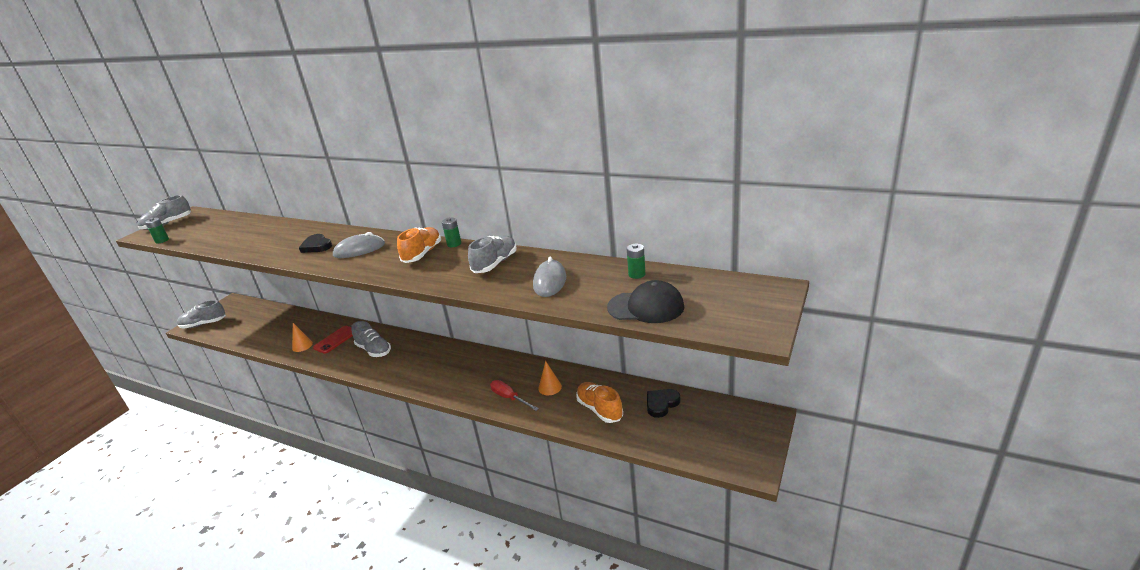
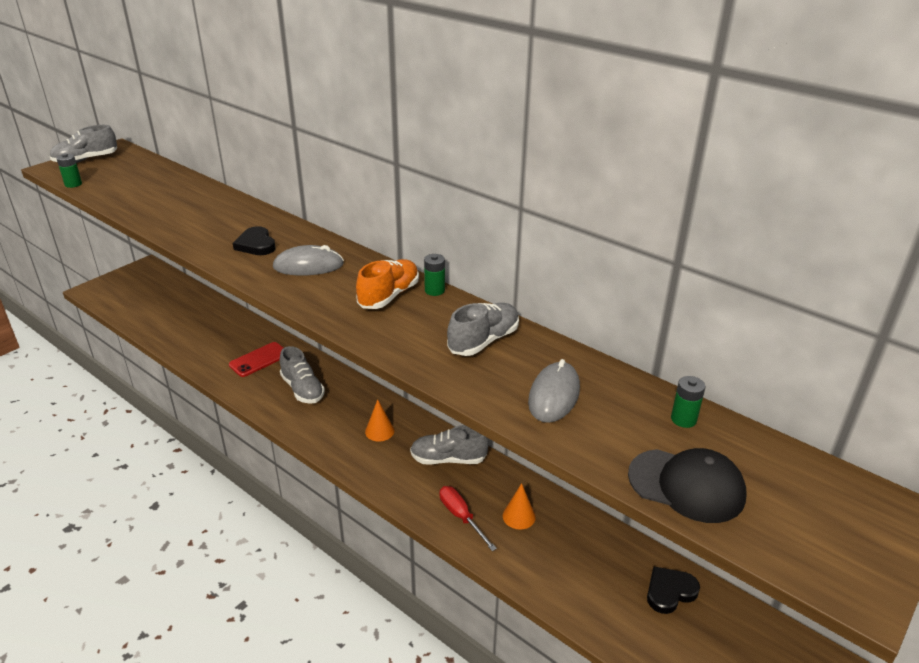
camera: 10 degrees right, 5 degrees up
(204, 324) = (108, 292): grey shoe -> grey shoe (448, 459)
(302, 345) = (216, 357): orange cone -> orange cone (379, 431)
(599, 409) = (580, 573): orange shoe -> none

